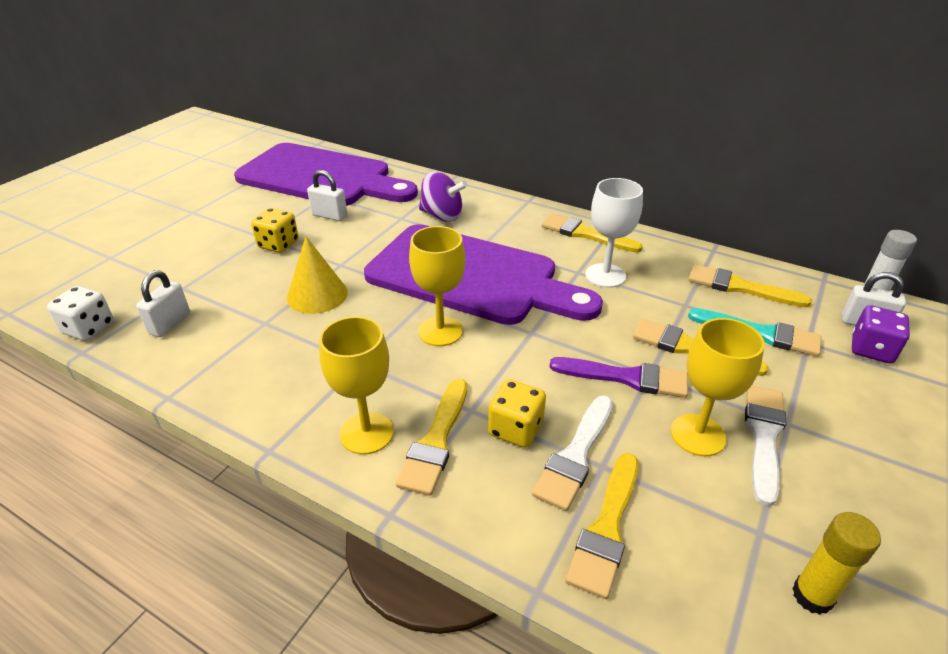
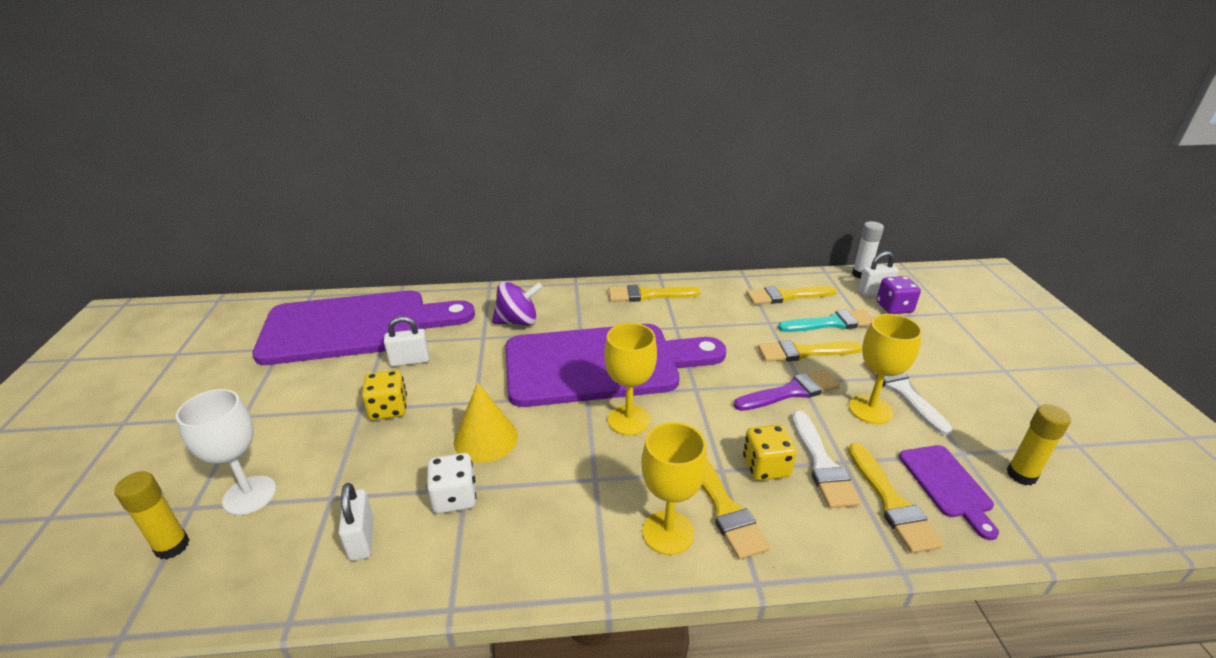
camera: 35 degrees left, 5 degrees down
(78, 276) = (172, 546): none -> yellow glue stick
(89, 328) = (265, 594): white dice -> white dice (454, 497)
(605, 275) = (697, 322): white goblet -> white goblet (249, 495)
(696, 550) = (947, 485): none -> purple cutting board

